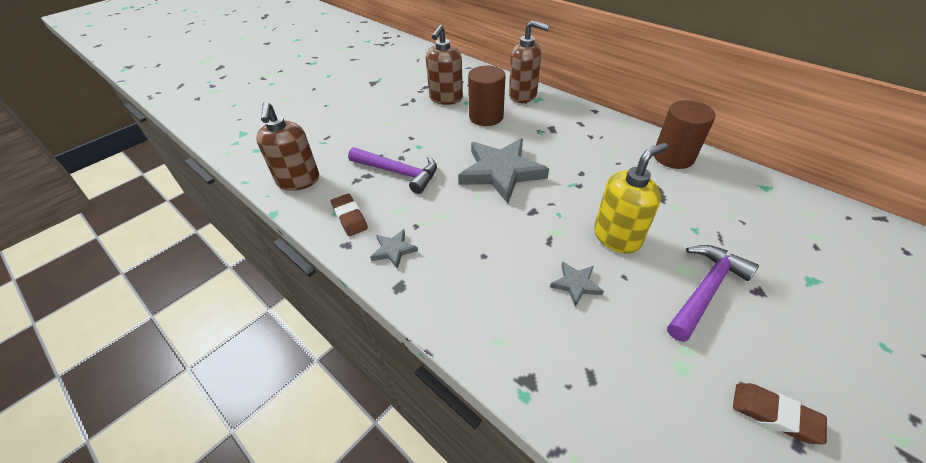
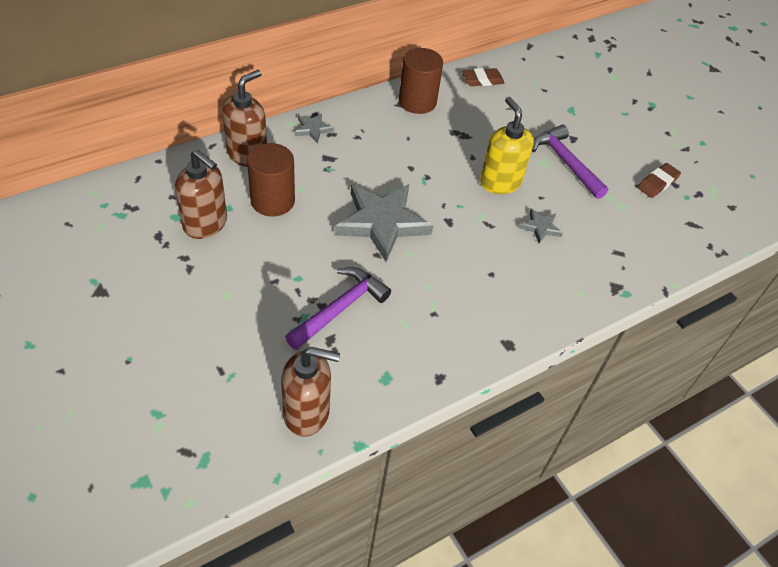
camera: 80 degrees left, 5 degrees up
(350, 217) = (398, 368): brown eraser -> brown eraser (482, 80)
(393, 250) = (461, 339): grey star -> grey star (313, 129)

